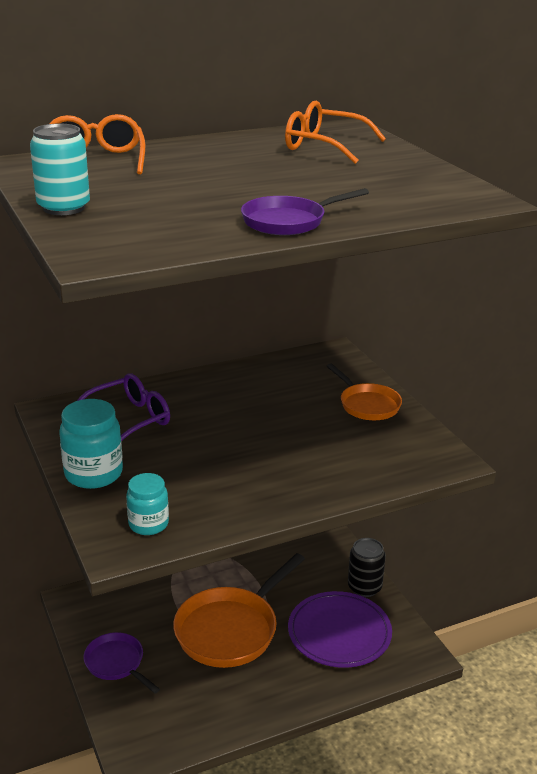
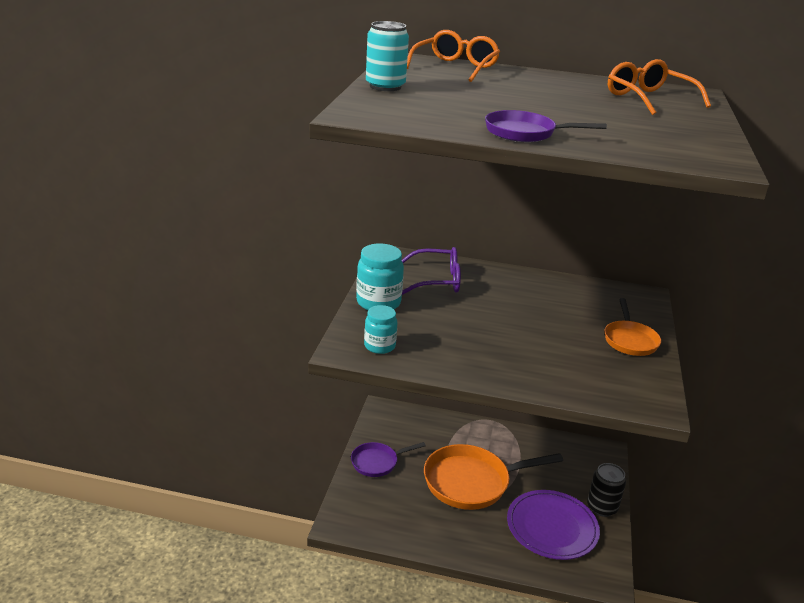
camera: 35 degrees right, 0 degrees up
(117, 663) = (377, 462): purple pan -> purple pan turned 105 degrees counterclockwise

